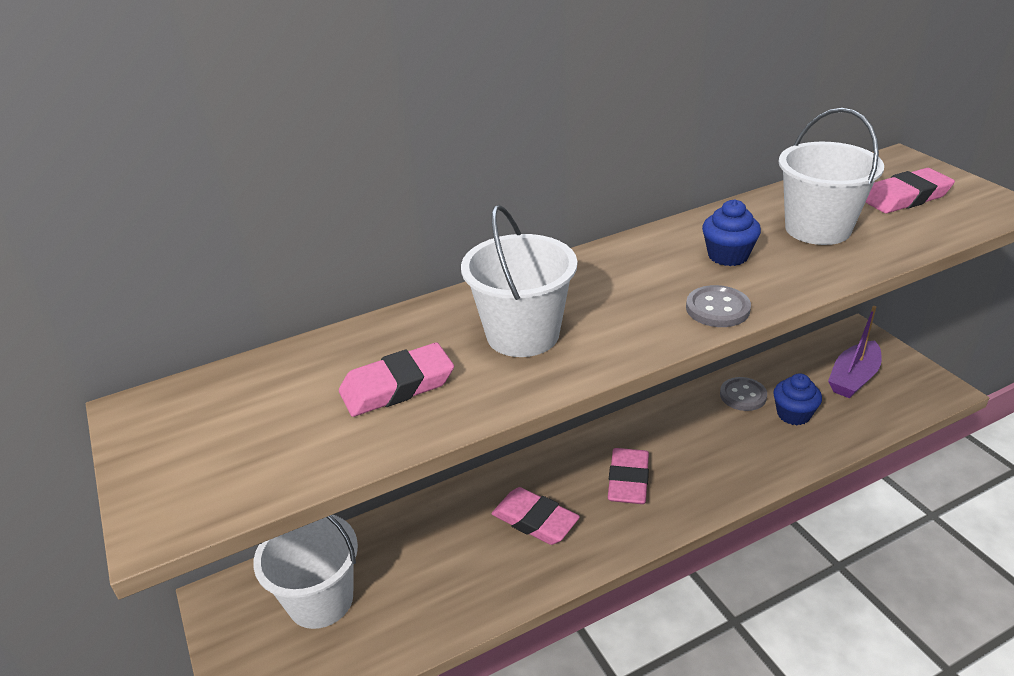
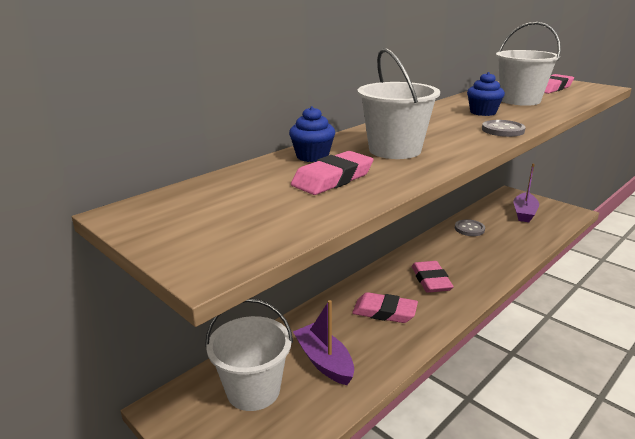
camera: 20 degrees left, 10 degrees down
(420, 579) = (324, 361): none -> purple boat
(793, 414) = (504, 233): blue cupcake -> blue cupcake (312, 156)

